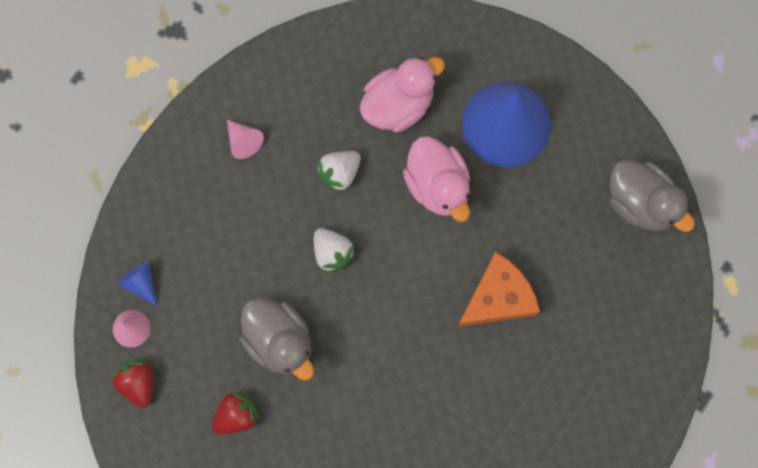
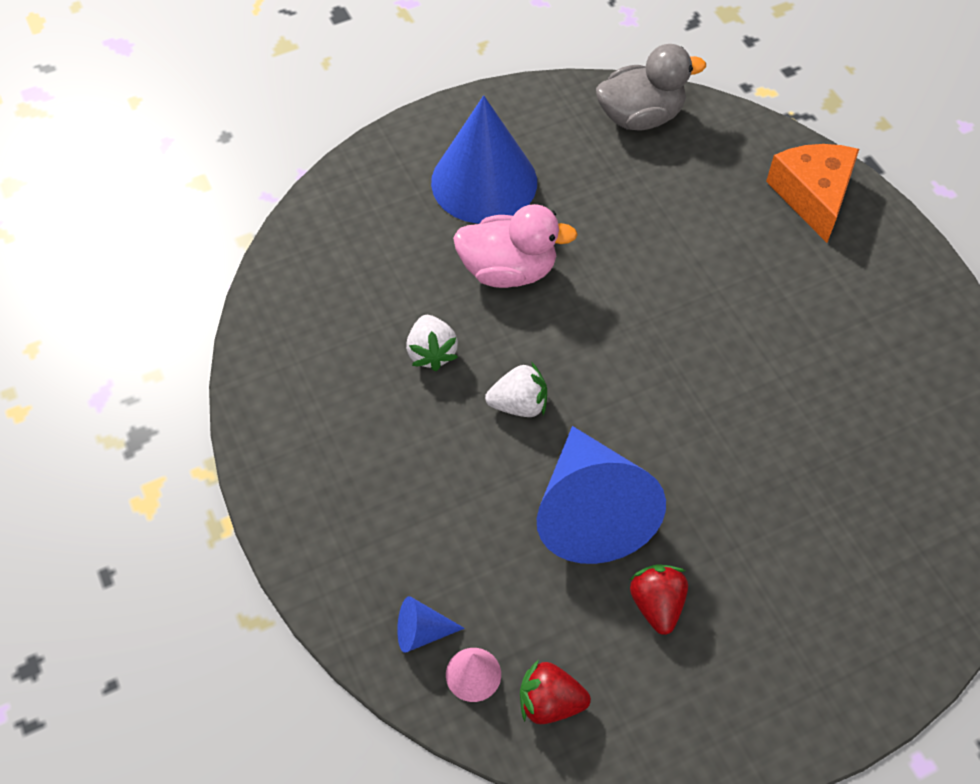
camera: 60 degrees left, 20 degrees down
(243, 141) = (326, 429): pink cone -> none
(279, 341) = (591, 510): grey duck -> blue cone
(398, 104) = (394, 262): pink duck -> none
(498, 297) = (667, 276): orange cheese -> orange cheese (812, 196)

